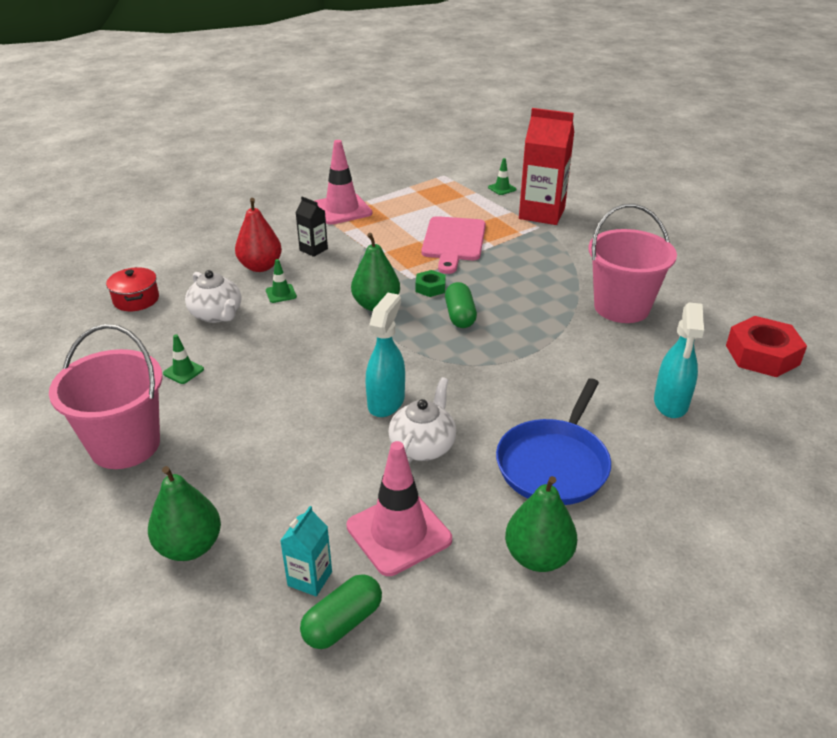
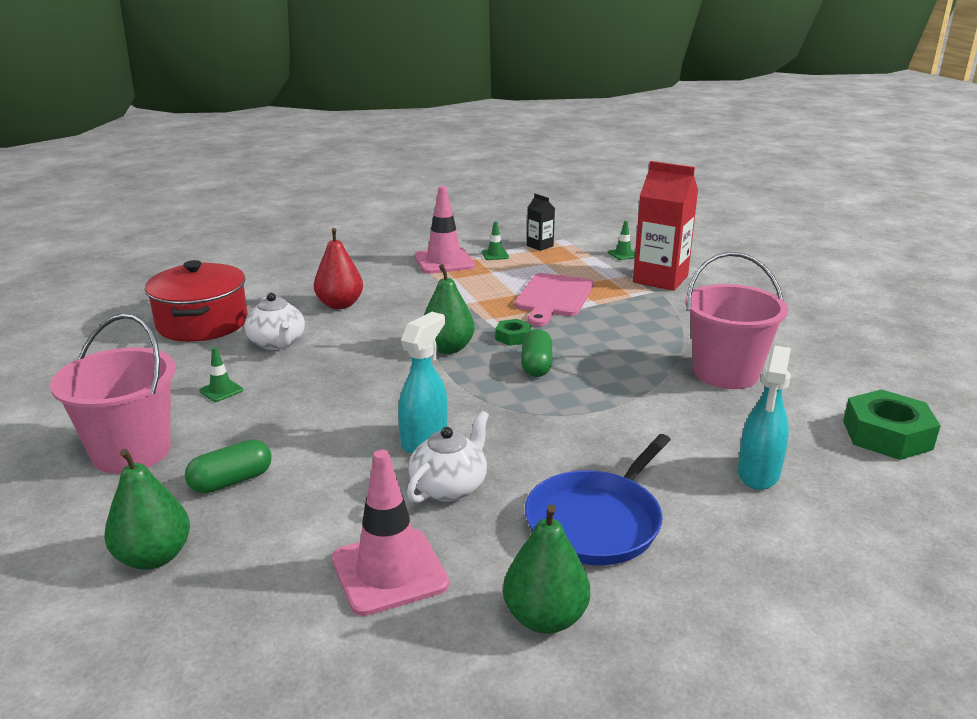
camera: 10 degrees right, 10 degrees down
(136, 299) = (202, 323): red pot -> red pot, size x1.87
(281, 293) = (351, 330): green traffic cone -> green traffic cone (495, 255)
(310, 578) = (270, 606): turquoise carton -> none
(313, 249) = (401, 294): black carton -> black carton (540, 246)
(343, 623) = (289, 658): green capsule -> green capsule (231, 481)
(762, 355) = (887, 435): red nut -> green nut

